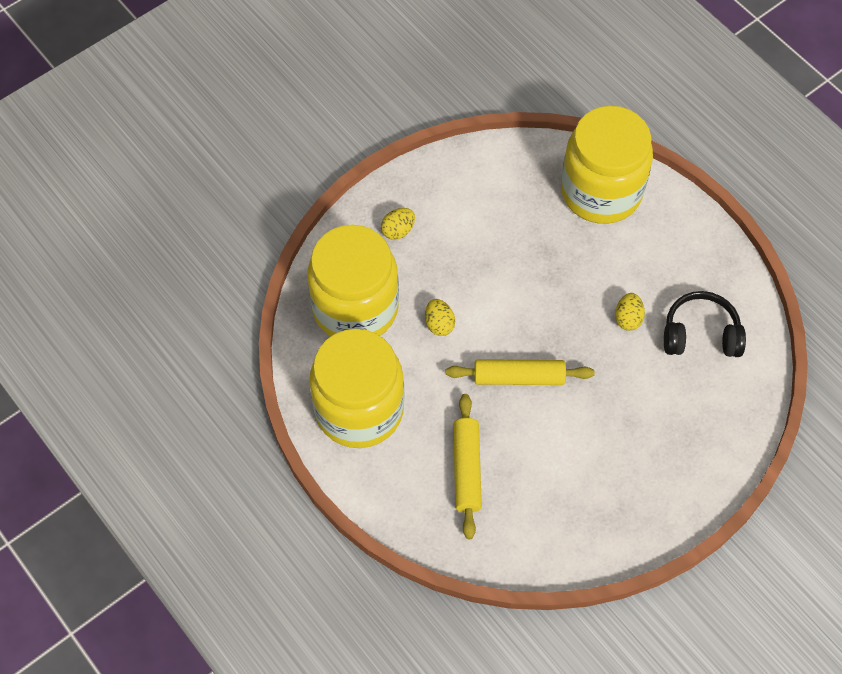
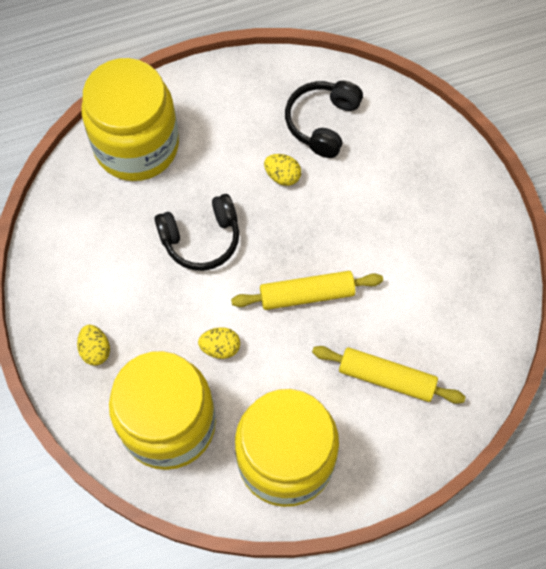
camera: 70 degrees left, 5 degrees up
(519, 377) = (307, 294): yellow rolling pin -> yellow rolling pin turned 60 degrees clockwise
(534, 274) = (201, 239): none -> black headphones

